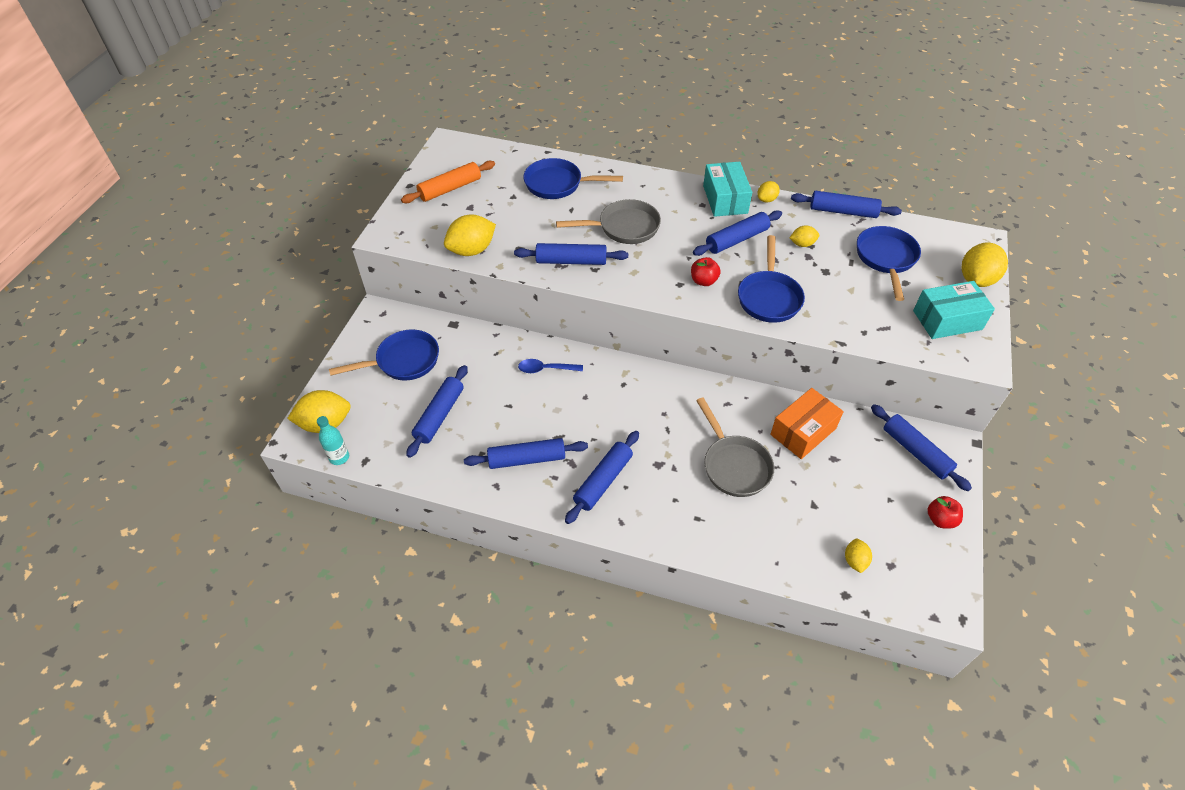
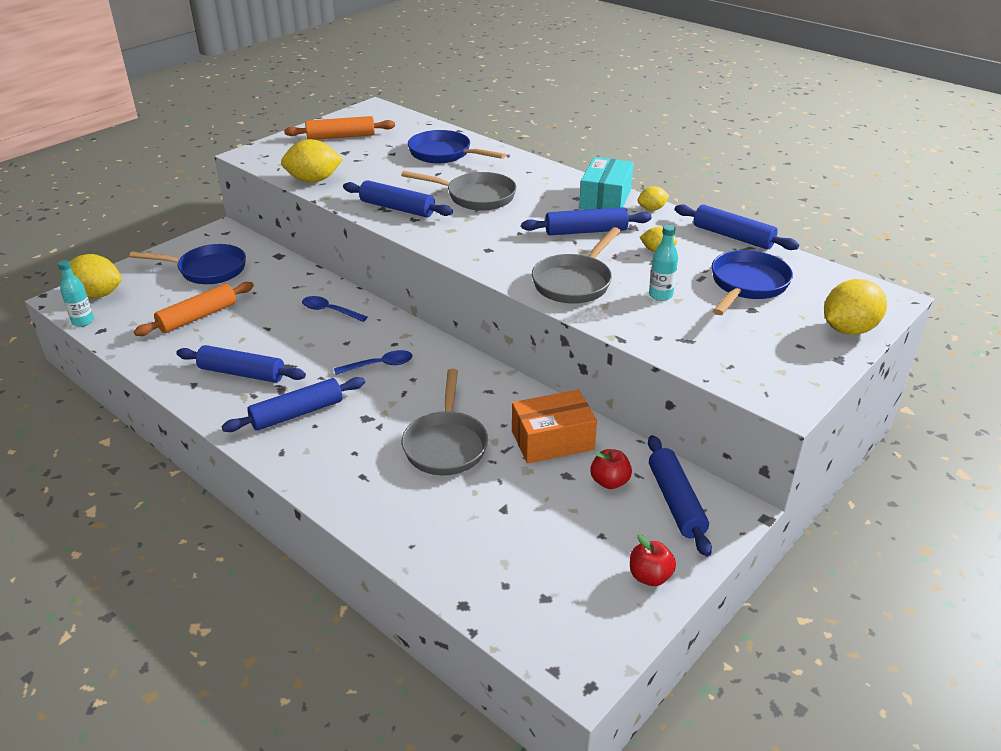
camera: 25 degrees right, 15 degrees down
(440, 415) = (198, 317): blue rolling pin -> orange rolling pin
(629, 409) = (380, 365): none -> blue spoon
(703, 281) = (516, 253): red apple -> red apple (609, 482)
(769, 297) = (574, 282): blue pan -> grey pan
(837, 289) = (660, 295): none -> turquoise bottle
(855, 561) = (504, 577): yellow lemon -> none
(947, 320) = (774, 354): turquoise box -> none

